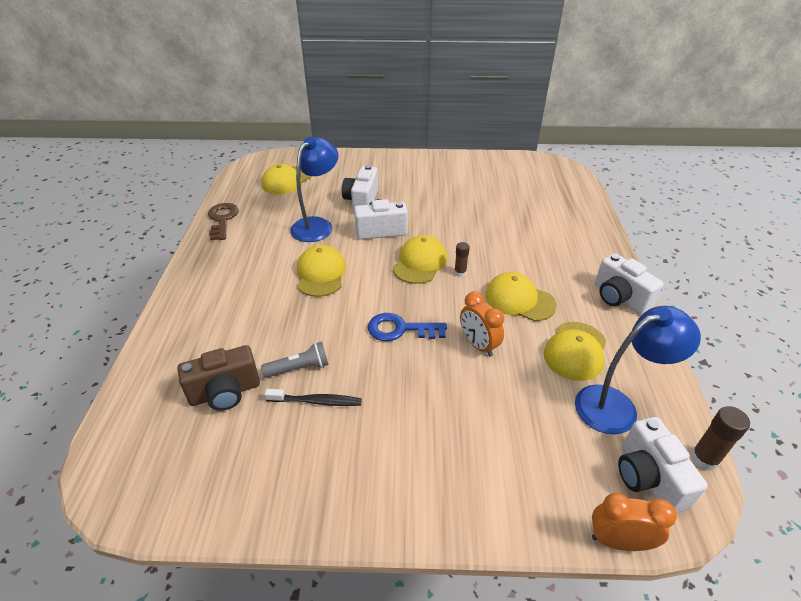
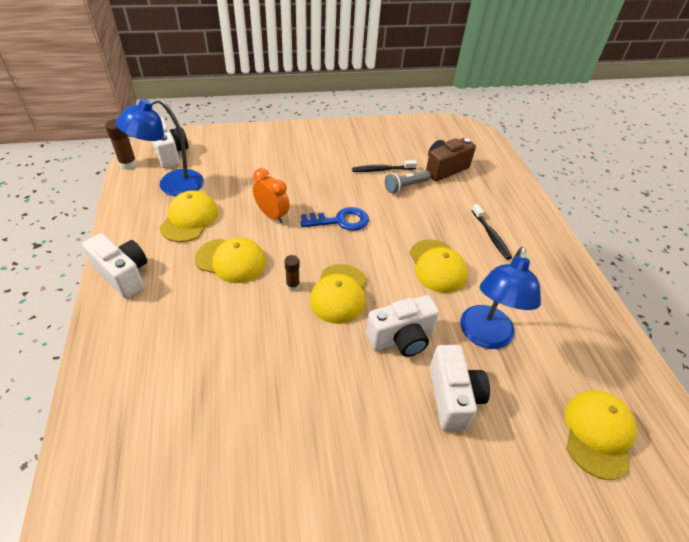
camera: 165 degrees right, 5 degrees up
(222, 219) = (604, 329): brown key -> none
(245, 295) = (490, 235): none -> black toothbrush
(618, 541) = (199, 131): orange clock -> none

